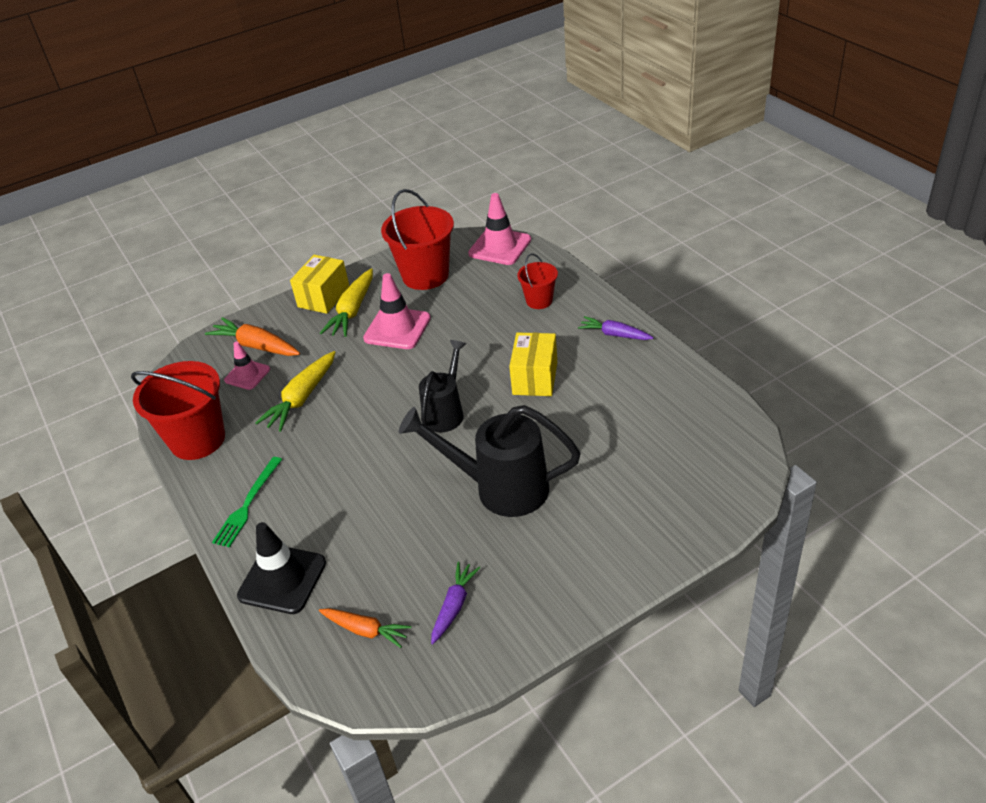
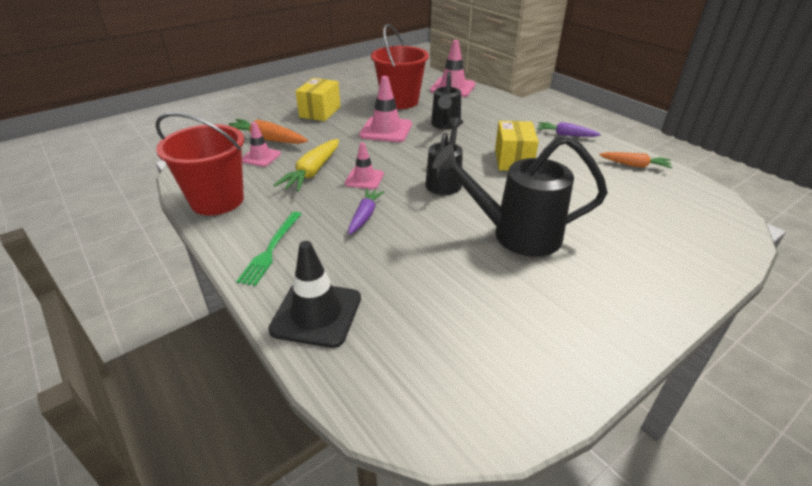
camera: 10 degrees left, 5 degrees down
(352, 310) = (346, 120): yellow carrot -> none
(357, 408) = (364, 179): none -> pink traffic cone
(365, 630) = (419, 362): orange carrot -> orange carrot (634, 165)
(454, 606) = (509, 336): purple carrot -> purple carrot (365, 216)
(471, 318) = (445, 125): none -> black watering can
(539, 300) = (496, 116): red bucket -> none

